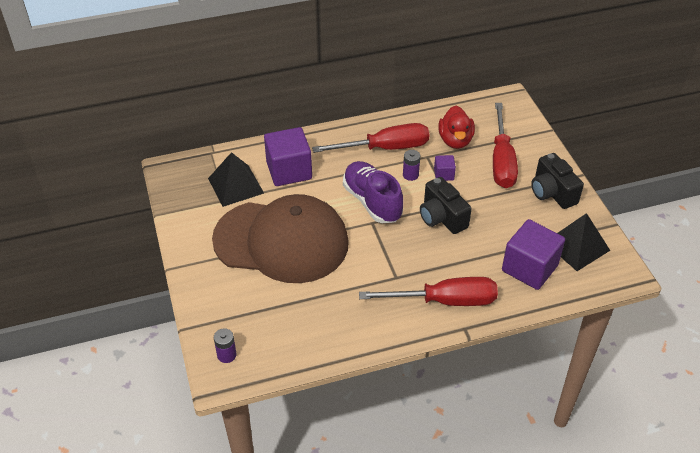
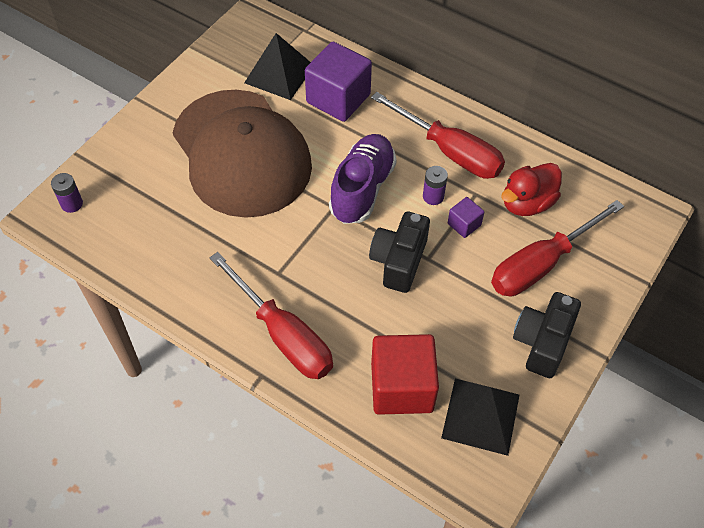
camera: 50 degrees right, 10 degrees up
(529, 268) = (402, 387): purple cube -> red cube

